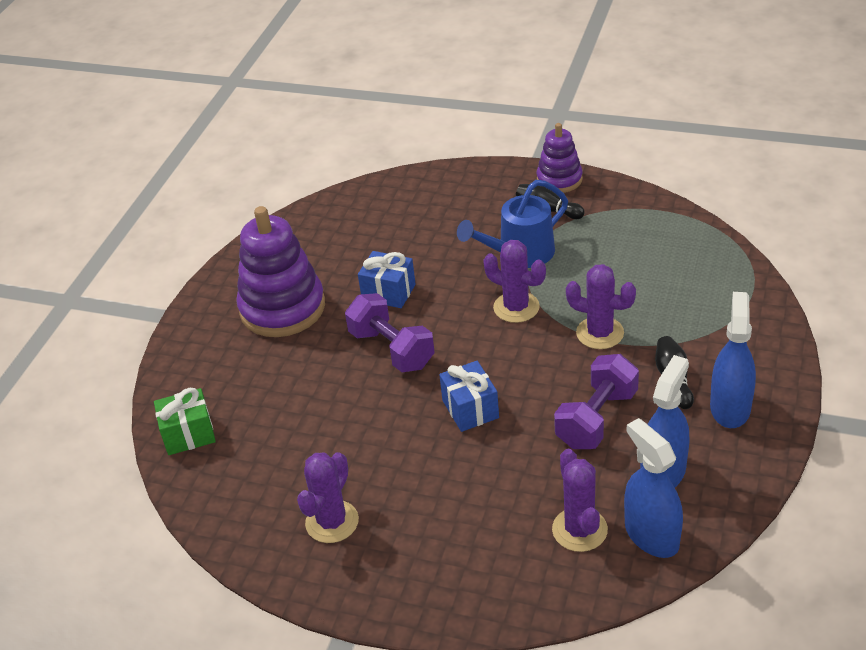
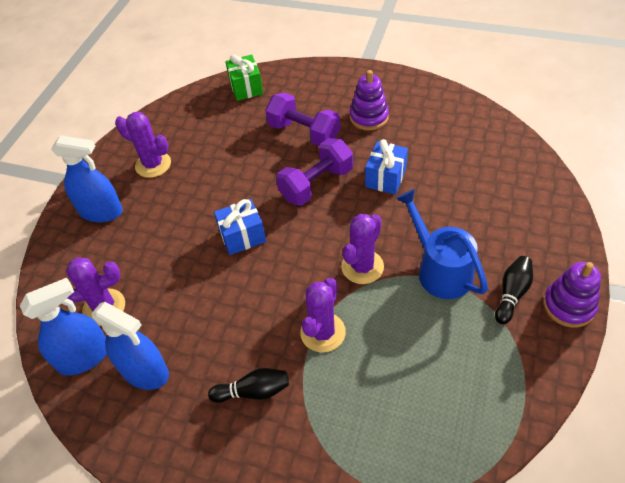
camera: 90 degrees right, 10 degrees up
(282, 308) = (369, 117): purple stacking toy -> purple stacking toy, size x0.58
(597, 419) = (216, 324): purple dumbbell -> purple dumbbell (304, 133)
(730, 407) = (209, 439): blue spray bottle -> blue spray bottle (101, 211)

